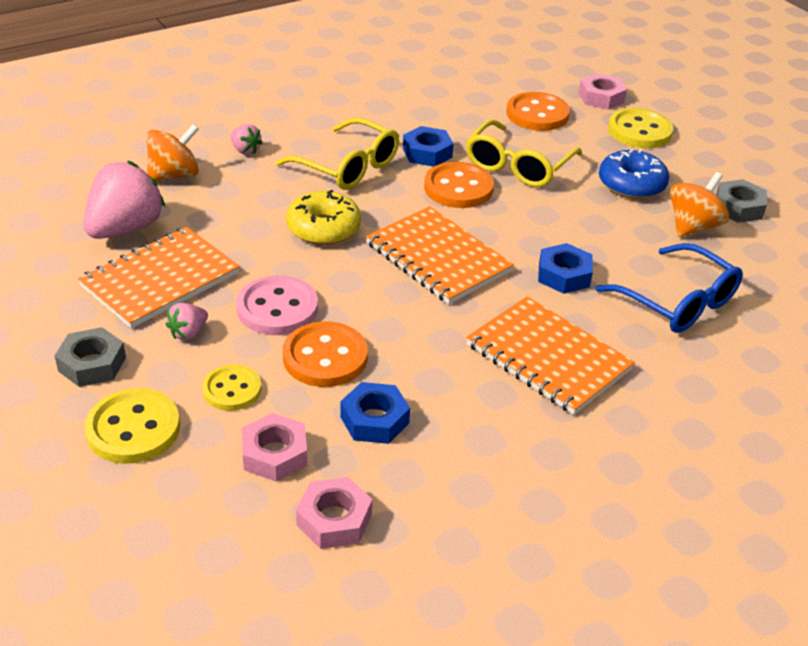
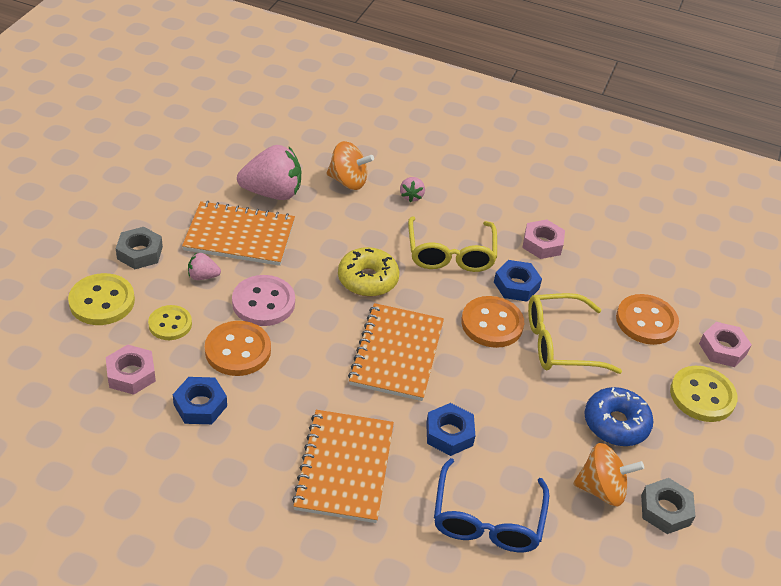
camera: 50 degrees right, 5 degrees up
(334, 520) = (98, 431): pink nut -> pink nut (542, 244)

